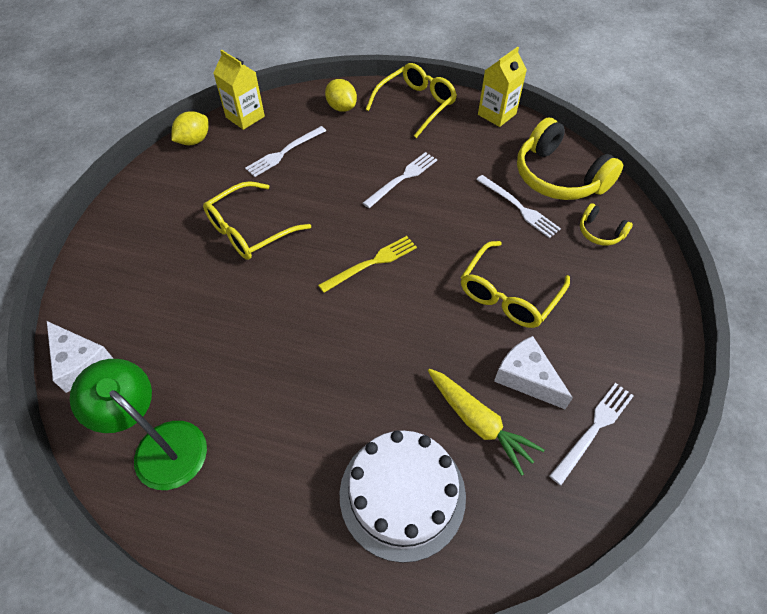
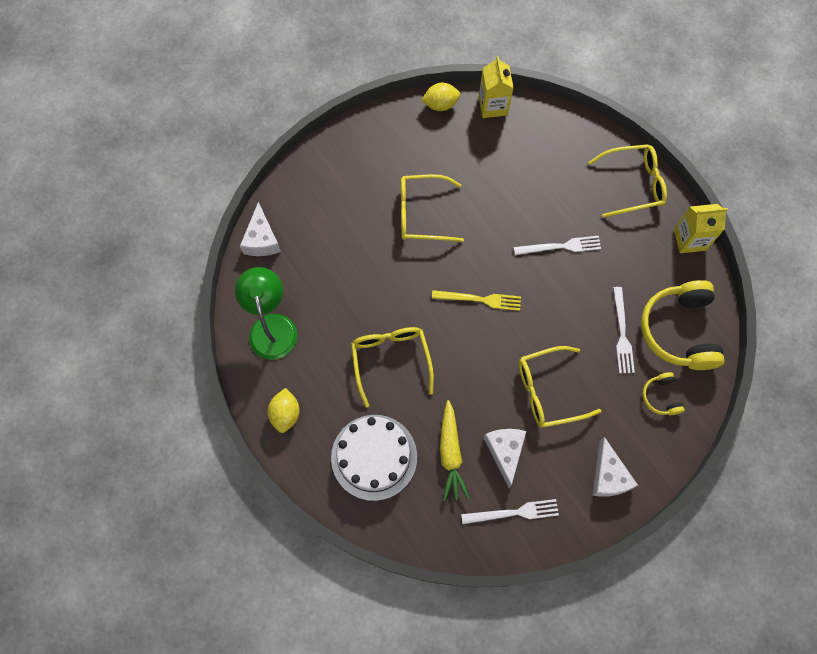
camera: 40 degrees right, 15 degrees up
(284, 152) = (495, 161): white fork -> none
(331, 378) = (391, 359): none -> yellow glasses
(341, 107) = (572, 146): yellow lemon -> yellow lemon (285, 414)
(633, 325) = (608, 476): none -> white cheese

